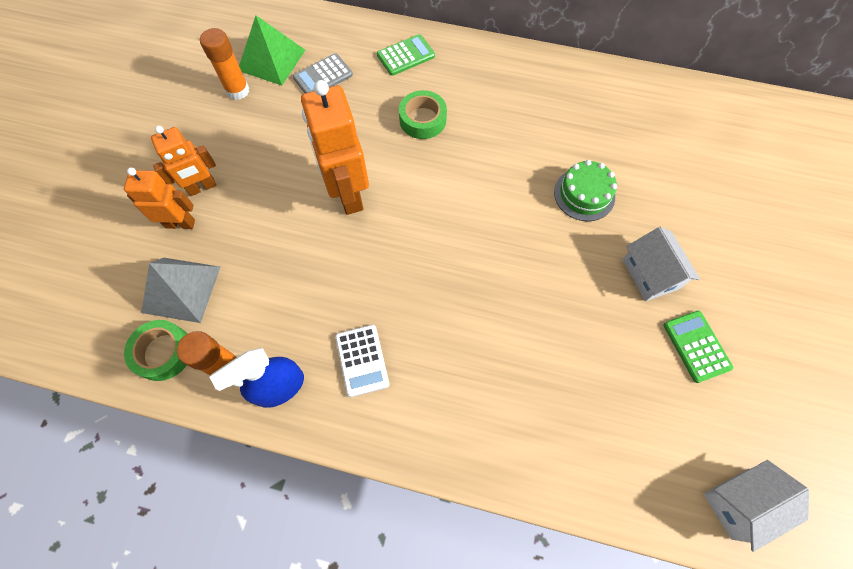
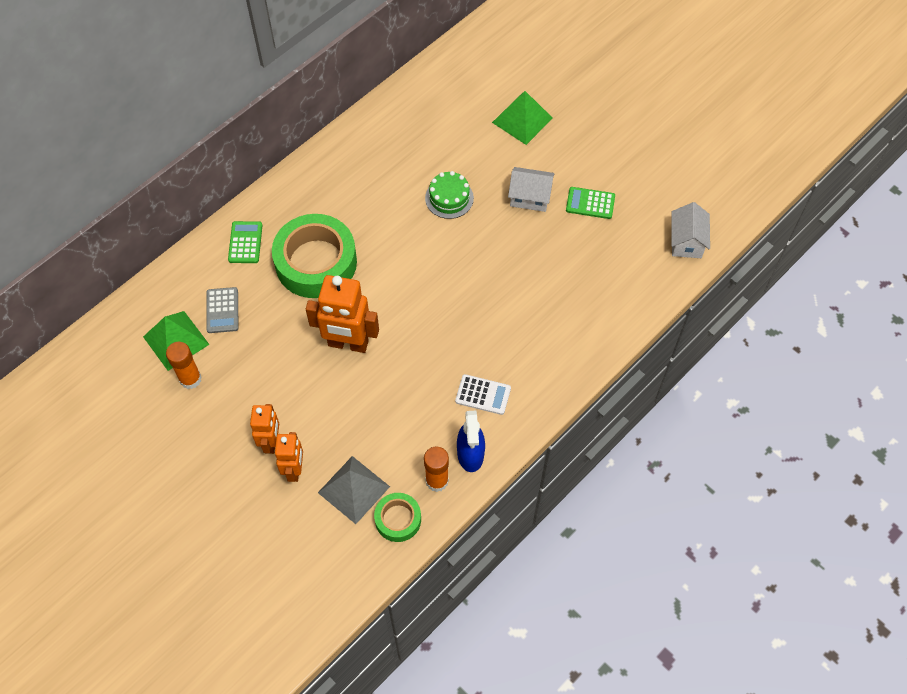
camera: 60 degrees left, 5 degrees down
(180, 223) = (294, 470): orange robot -> orange robot turned 150 degrees clockwise
(422, 119) = (316, 262): green tape -> green tape, size x1.97
(742, 213) = (522, 120): none -> green pyramid

